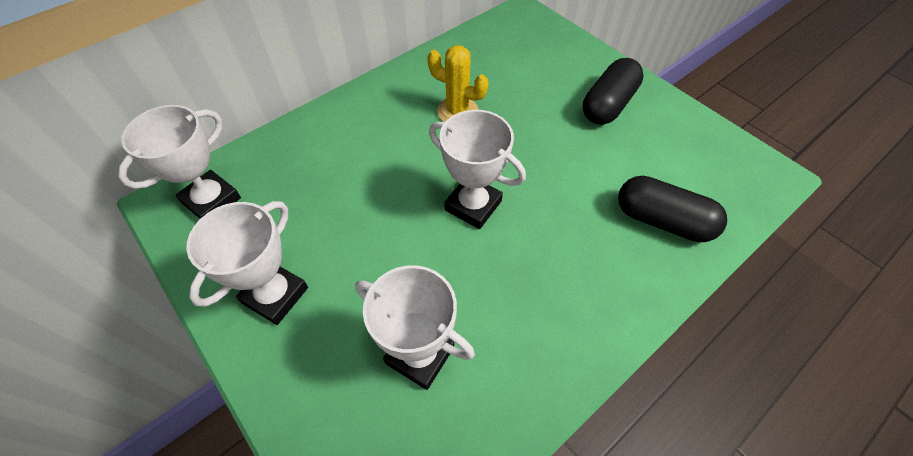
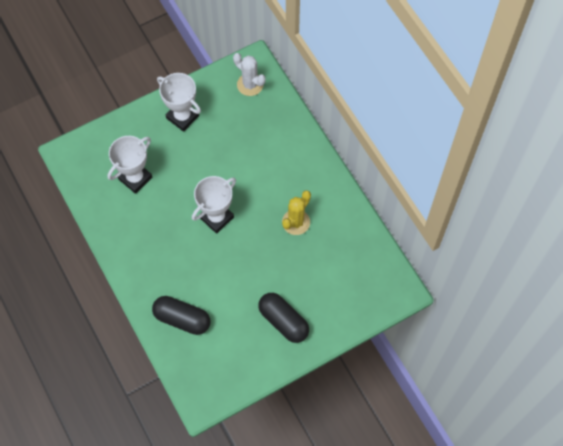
camera: 100 degrees right, 10 degrees up
(212, 200) = (250, 84): white trophy -> white cactus
(662, 221) = (182, 319): black capsule -> black capsule turned 75 degrees clockwise

